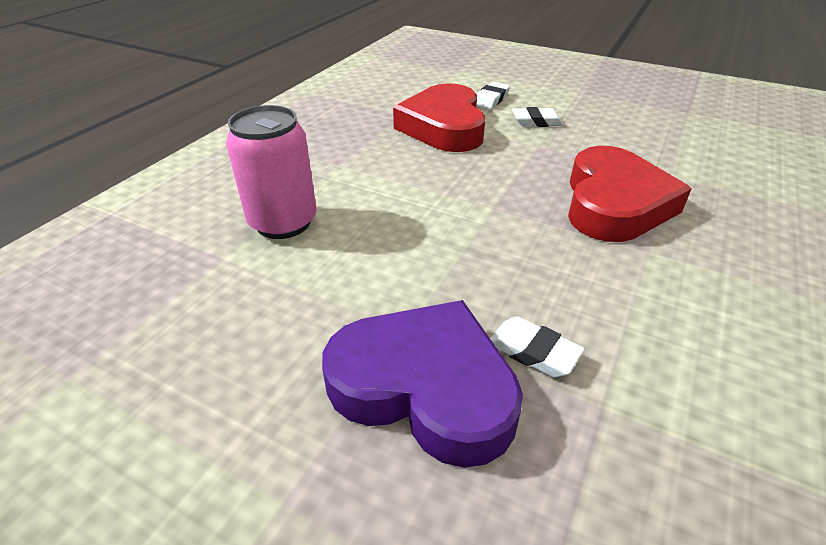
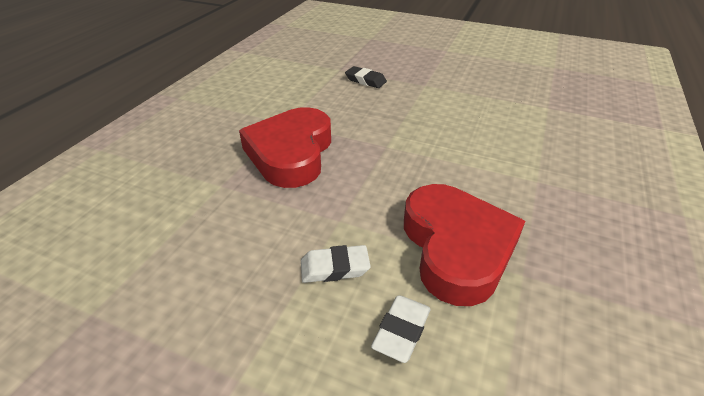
camera: 175 degrees right, 0 degrees up
(283, 222) = (533, 127): pink can -> none
(425, 387) = (410, 70): purple heart -> none
(533, 351) = (365, 80): white eraser -> black eraser

